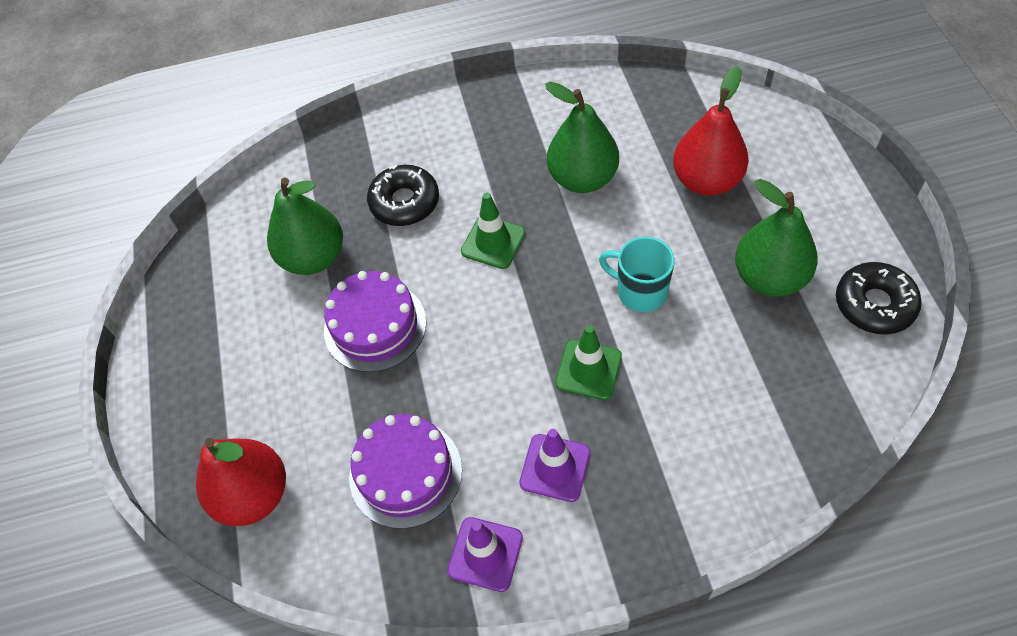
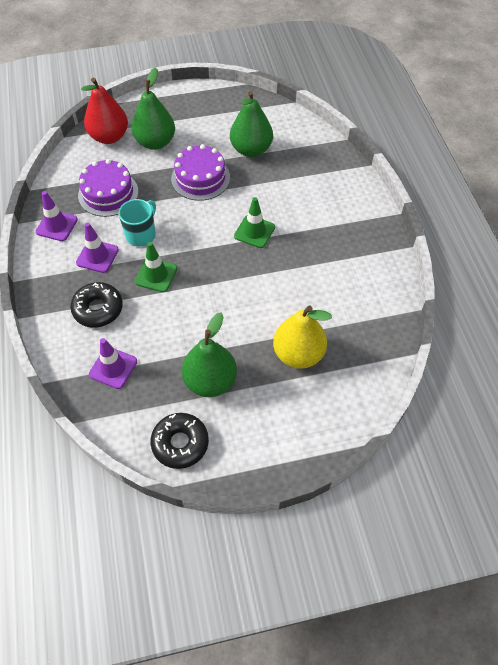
camera: 85 degrees right, 0 degrees up
(404, 202) = (289, 189): black donut -> black donut (98, 309)
(582, 178) = (304, 280): green pear -> green pear (155, 142)
(640, 291) = (208, 305): turquoise mug -> turquoise mug (141, 234)
(706, 181) = (298, 354): red pear -> yellow pear
(773, 408) = (113, 368): none -> purple traffic cone

